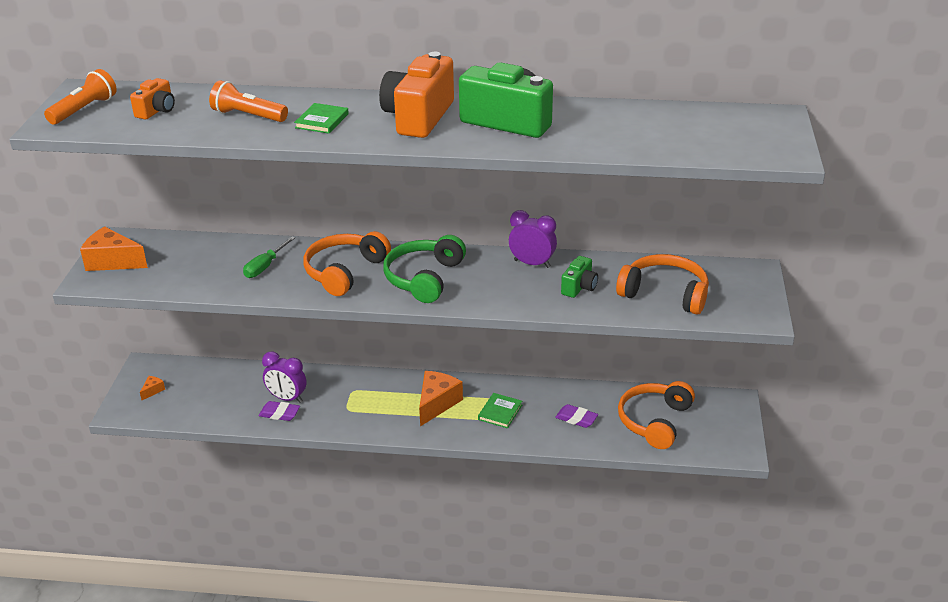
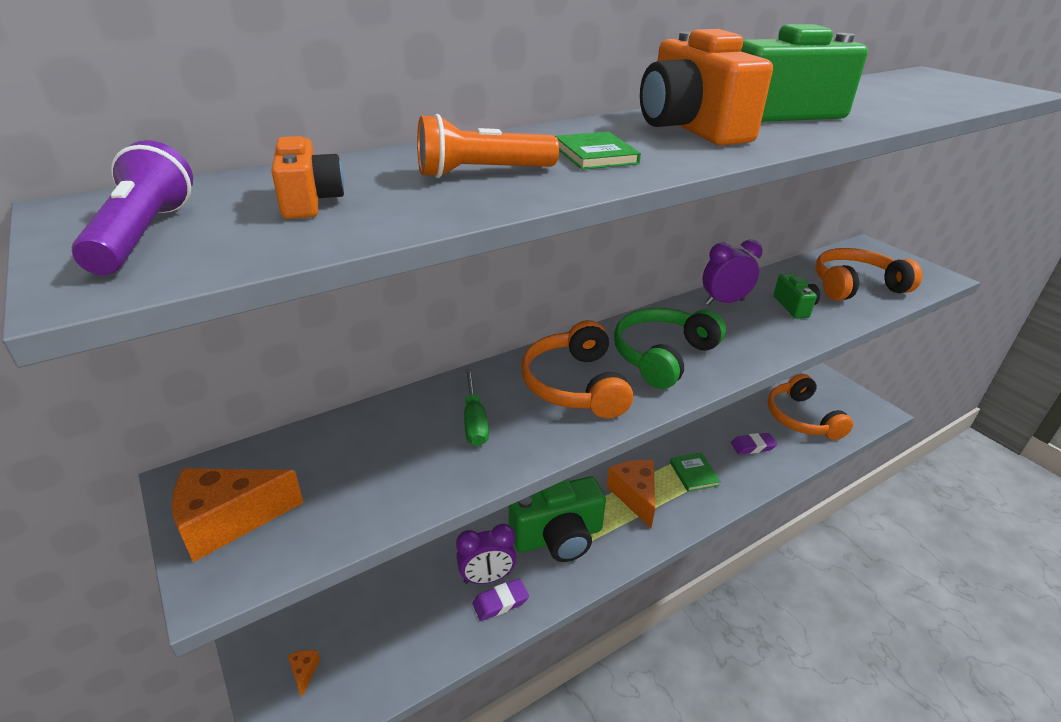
camera: 40 degrees left, 0 degrees up
(84, 109) = (143, 235): orange flashlight -> purple flashlight
(354, 400) = (558, 537): none -> green camera
(424, 278) = (662, 356): green headphones -> green headphones turned 60 degrees clockwise

